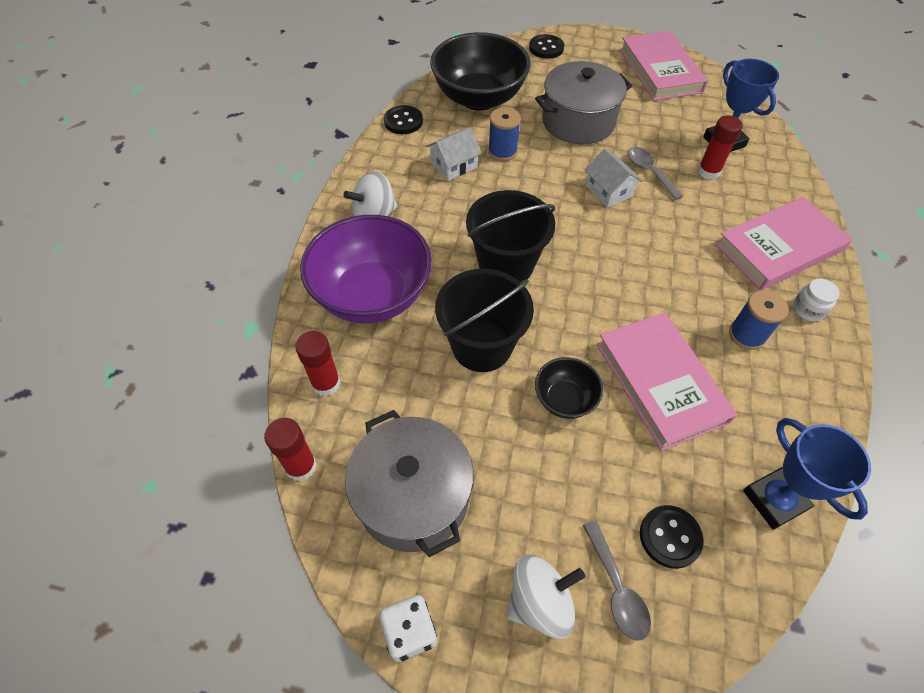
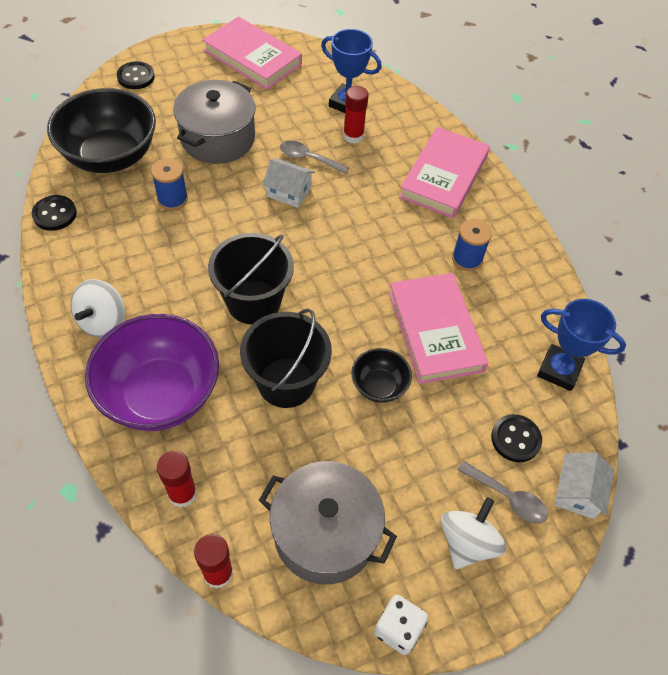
camera: 40 degrees left, 0 degrees up
(453, 165) = (138, 234): white house -> white house (577, 492)
(660, 382) = (435, 331): pink book -> pink book turned 45 degrees clockwise
(807, 309) = (492, 216): white jar -> none

